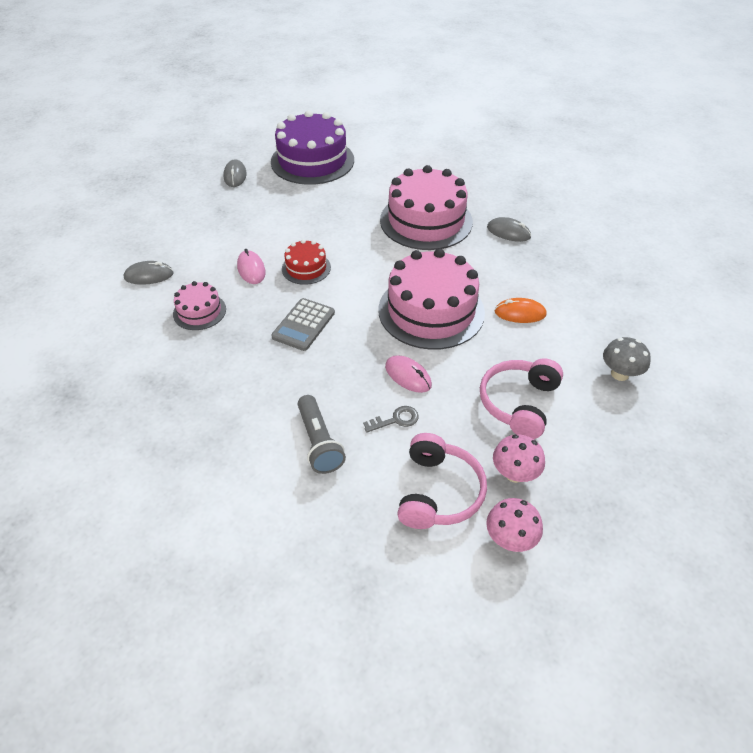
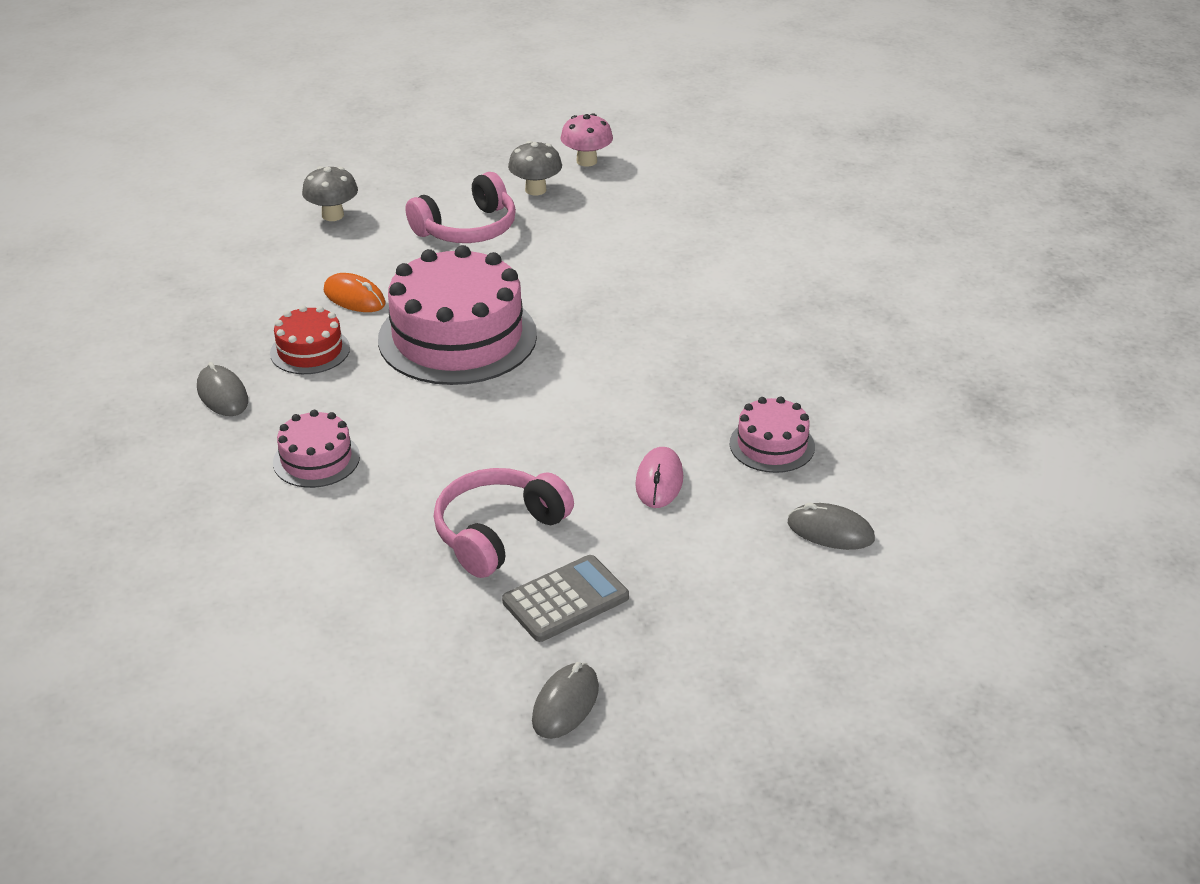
camera: 150 degrees left, 10 degrees down
(303, 325) = (636, 378): grey calculator -> grey calculator (565, 599)
(306, 268) = (573, 452): red cake -> red cake (310, 350)
(312, 161) = (377, 679): purple cake -> none
(319, 442) = (704, 266): grey flashlight -> none
(396, 420) = (608, 257): grey key -> none
(408, 376) = (557, 286): pink mouse -> none
(426, 221) = (316, 459): pink cake -> pink cake, size x0.49
(438, 492) = (618, 201): pink headphones -> pink headphones (498, 533)
(514, 474) = (535, 190): pink mushroom -> grey mushroom

